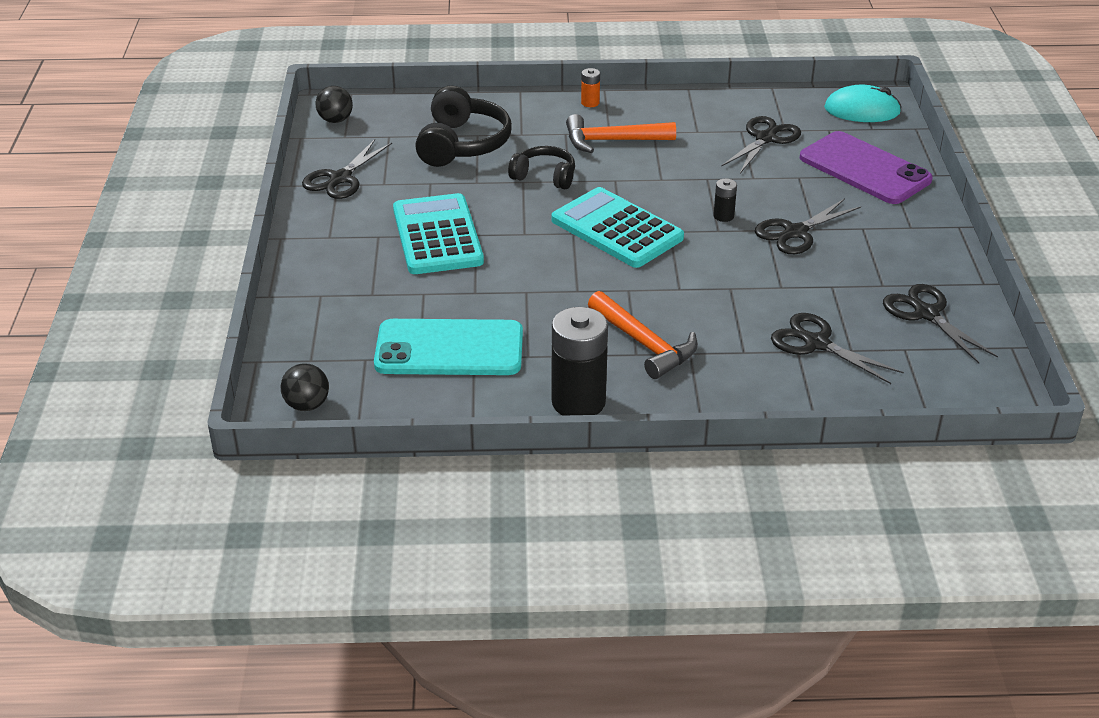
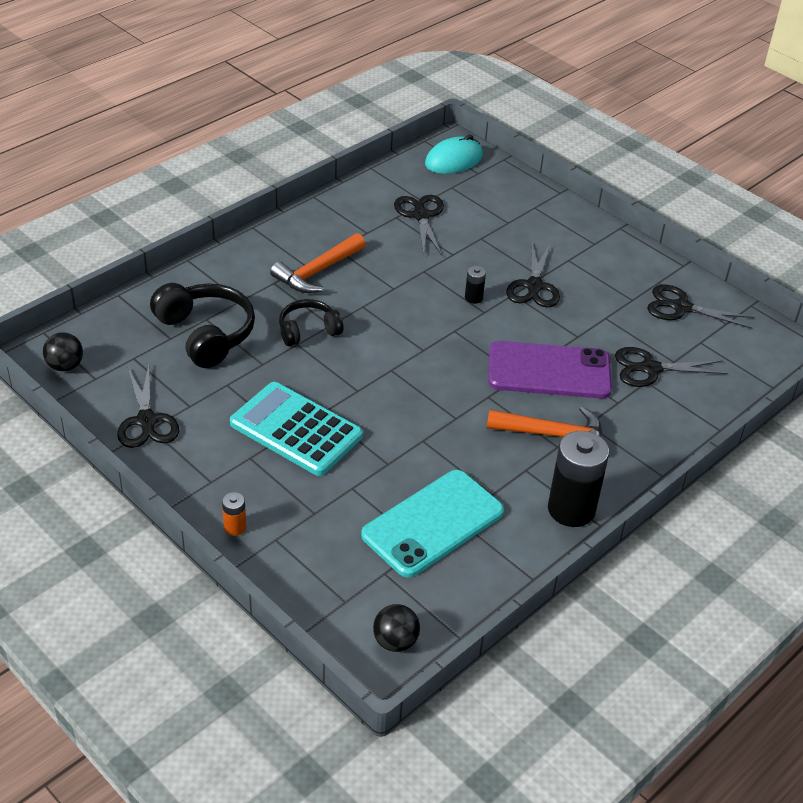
camera: 45 degrees left, 5 degrees up
(590, 103) = (257, 244): orange battery -> orange battery (235, 527)
(617, 229) = (417, 349): turquoise calculator -> none
(864, 169) = (513, 210): purple phone -> purple phone (549, 371)

